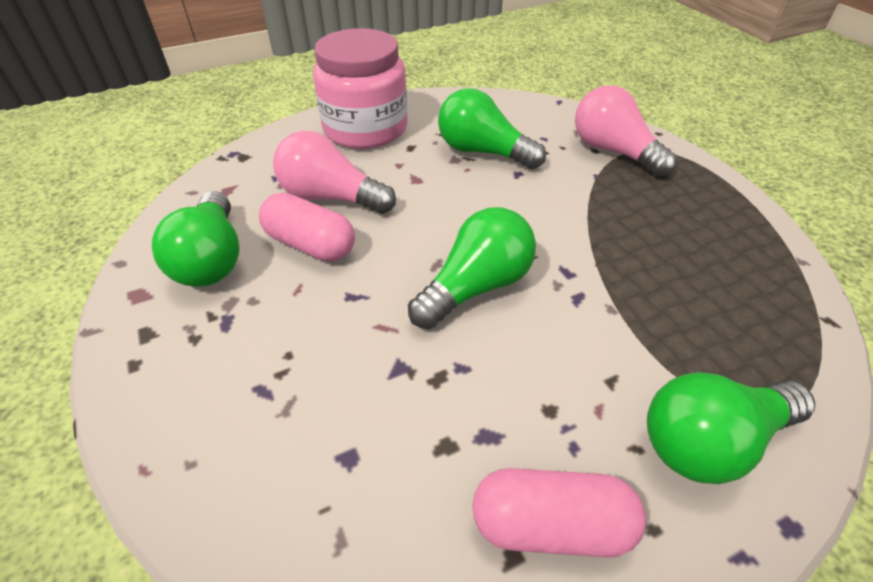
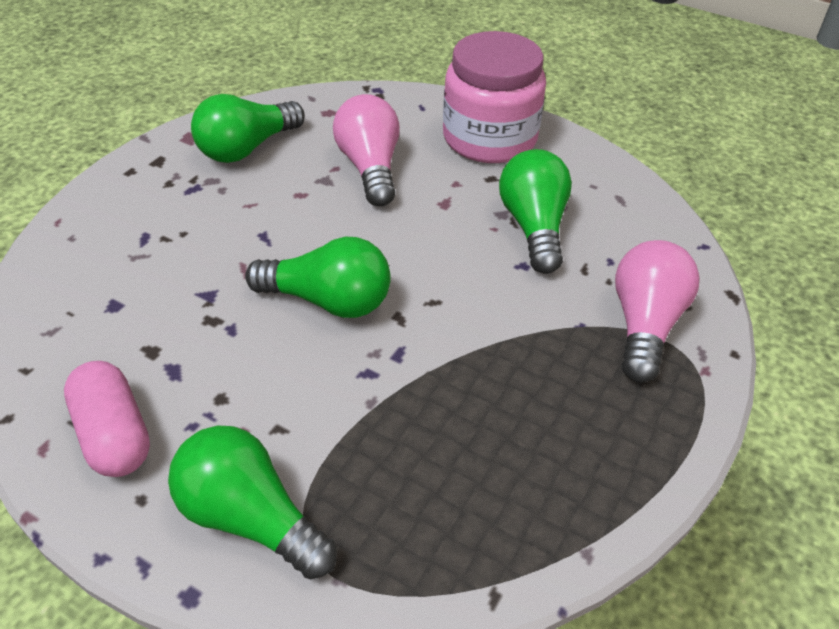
camera: 55 degrees right, 0 degrees up
(310, 244) = (302, 186): pink capsule -> none

